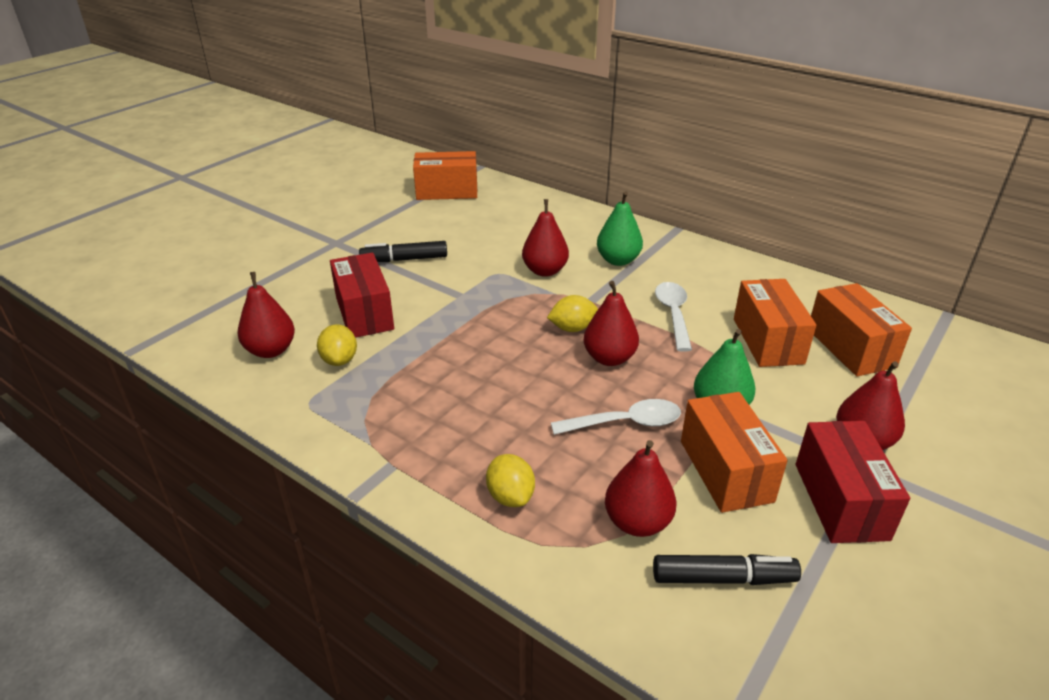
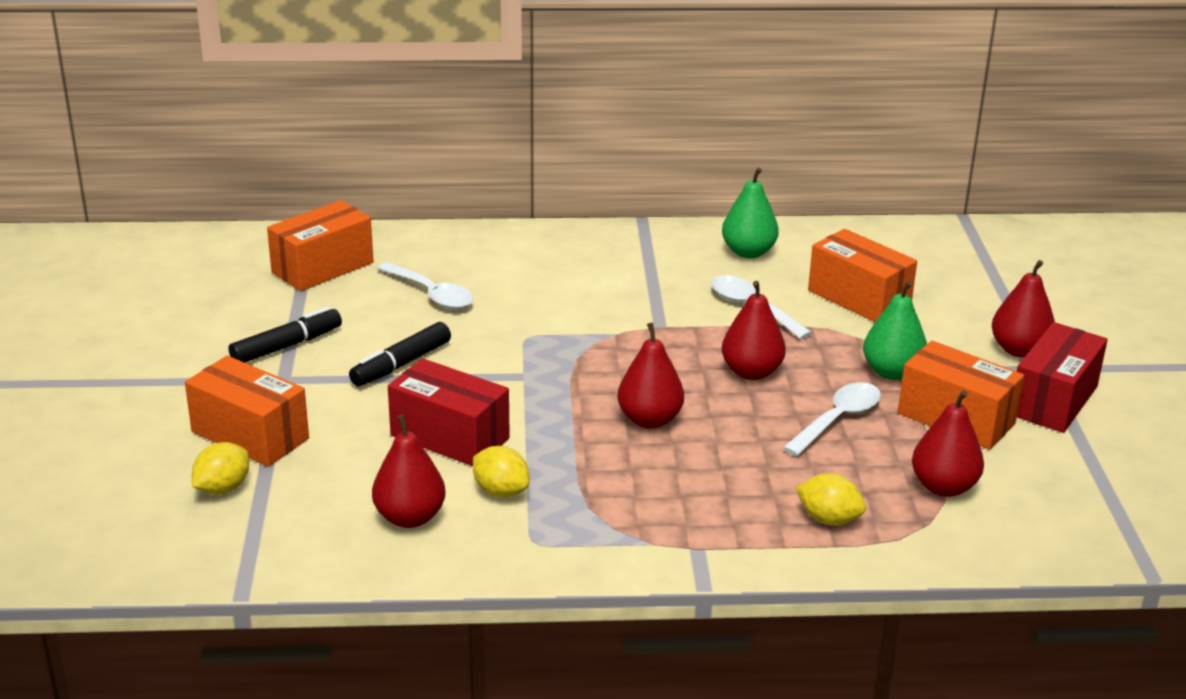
camera: 40 degrees left, 5 degrees down
(481, 227) = (431, 294): none -> white spoon
(545, 271) = (573, 315): red pear -> red pear (649, 420)
(572, 328) = (681, 360): yellow lemon -> yellow lemon (223, 488)
(618, 260) = (630, 275): green pear -> green pear (748, 252)
(723, 578) = (1044, 492): black marker -> black marker (287, 346)
(840, 501) = (1053, 400): red box -> red box turned 75 degrees clockwise
(850, 348) = (927, 277): orange box -> orange box (250, 435)

